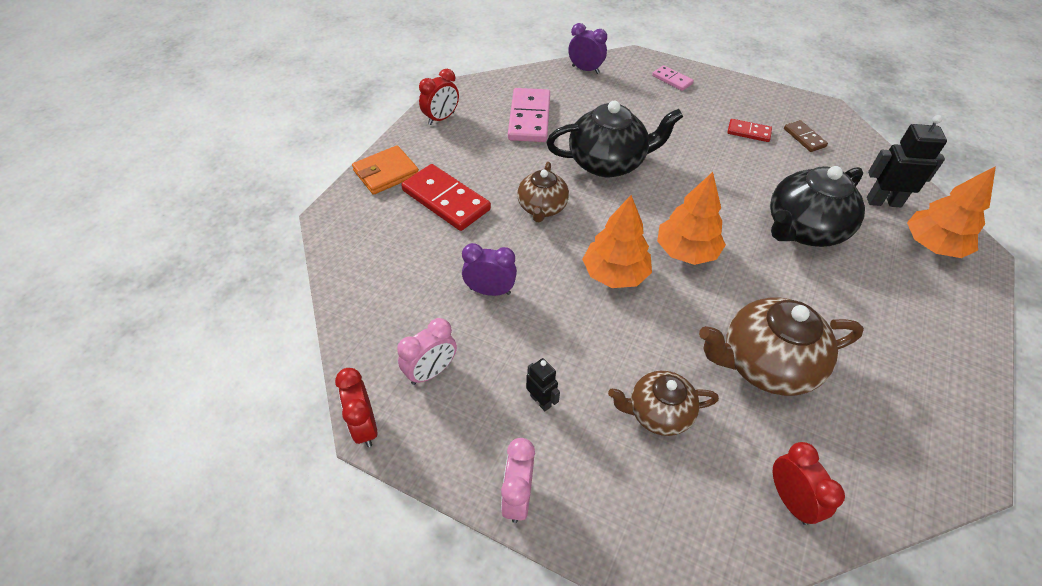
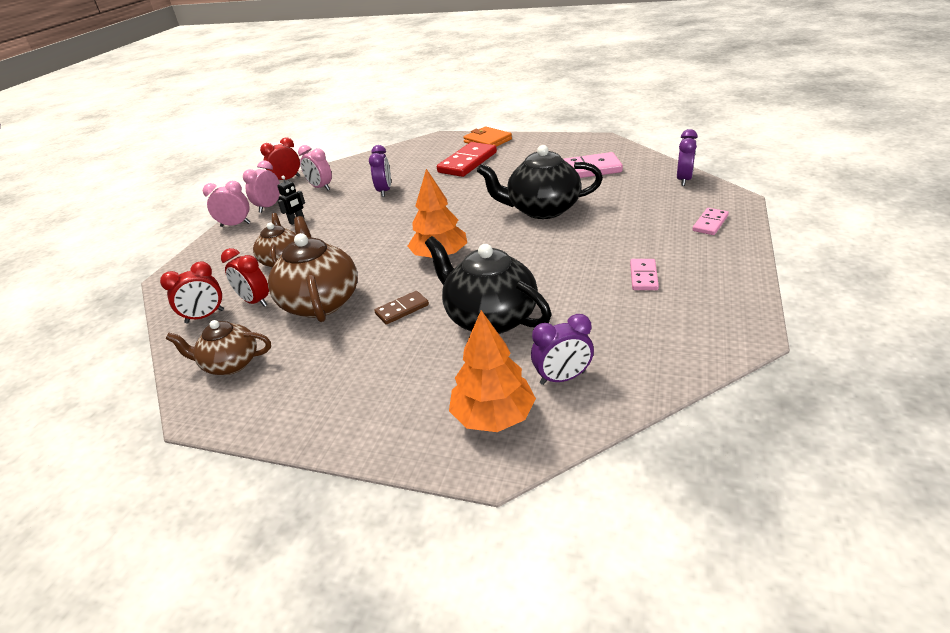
camera: 85 degrees right, 15 degrees down
(441, 118) = (560, 143): red clock -> red clock (255, 301)
(468, 447) = (269, 207): none -> pink clock
(542, 208) = (472, 193): brown teapot -> brown teapot (230, 364)
(608, 163) = (542, 209): black teapot -> black teapot turned 105 degrees clockwise
(615, 274) = (408, 230): orange tree -> none
(748, 132) = (643, 276): red domino -> pink domino
(804, 138) = (661, 315): brown domino -> brown domino (402, 309)
(883, 202) = (562, 378): black robot -> purple clock

